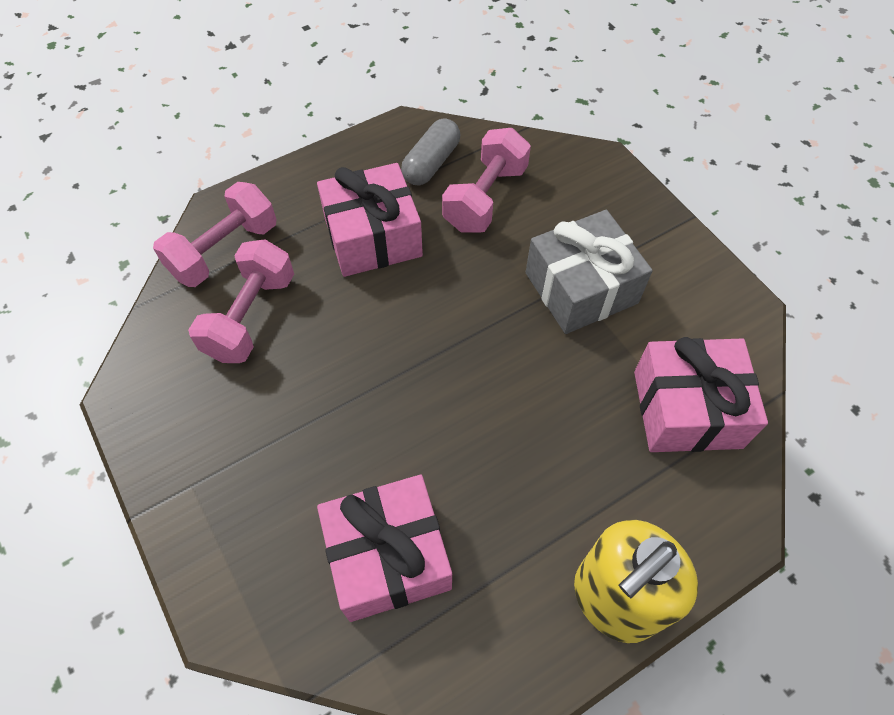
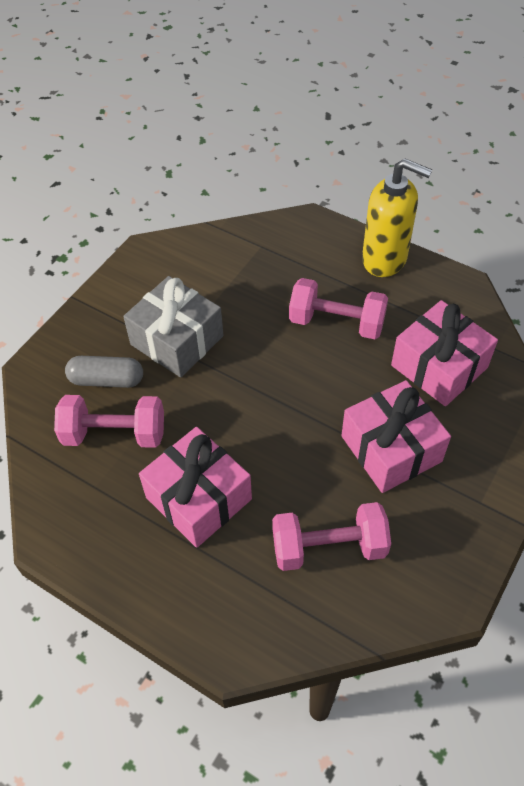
camera: 115 degrees left, 5 degrees down
(224, 251) = (277, 613): pink dumbbell -> pink dumbbell (336, 323)
(431, 163) = (89, 493): grey capsule -> grey capsule (106, 380)
(687, 409) = (244, 260): pink gift -> pink gift (391, 449)

